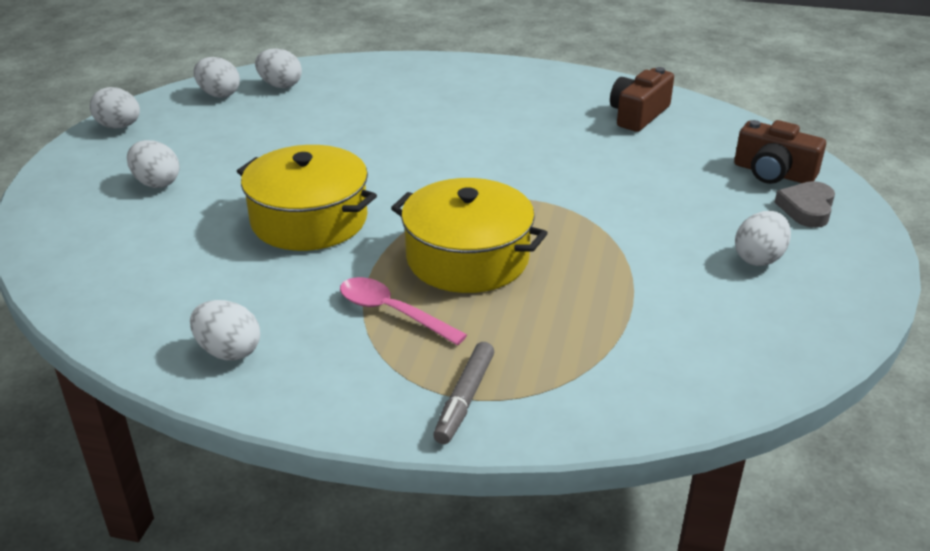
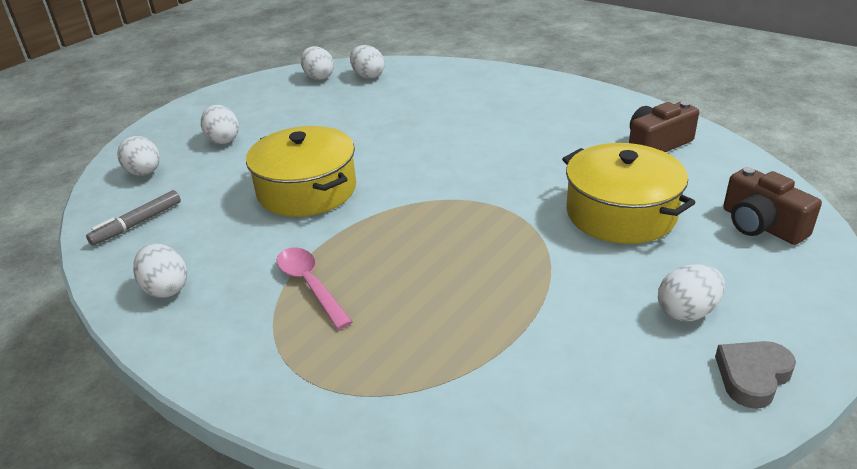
camera: 25 degrees right, 0 degrees up
(119, 126) = (232, 92): white egg -> white egg (144, 173)
(464, 399) = (309, 382): grey marker -> grey marker (137, 223)
(467, 258) = (407, 250): yellow pot -> yellow pot (621, 213)
(806, 208) = (775, 270): grey heart -> grey heart (752, 376)

